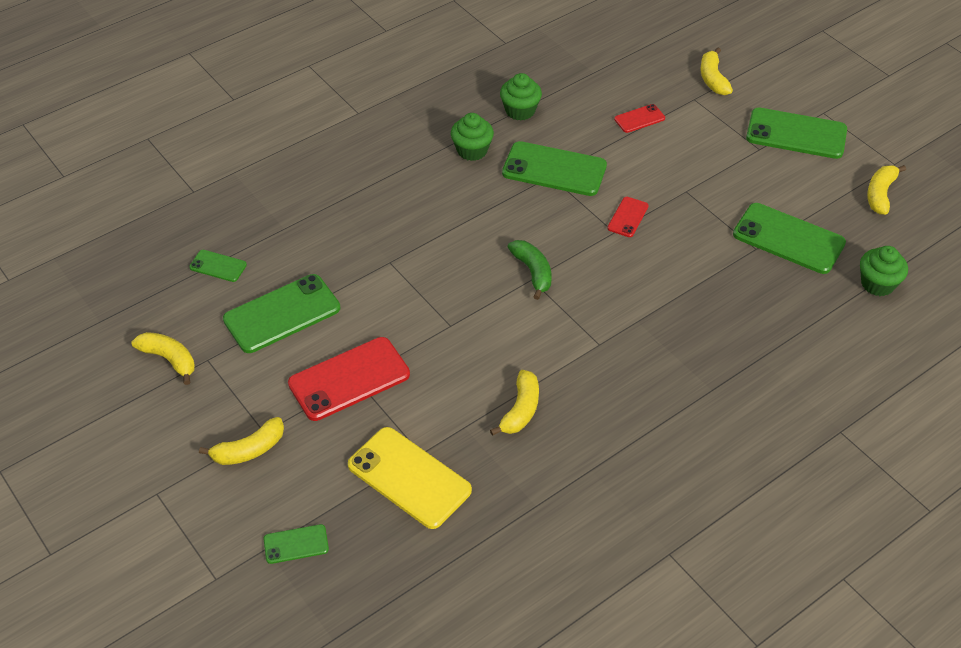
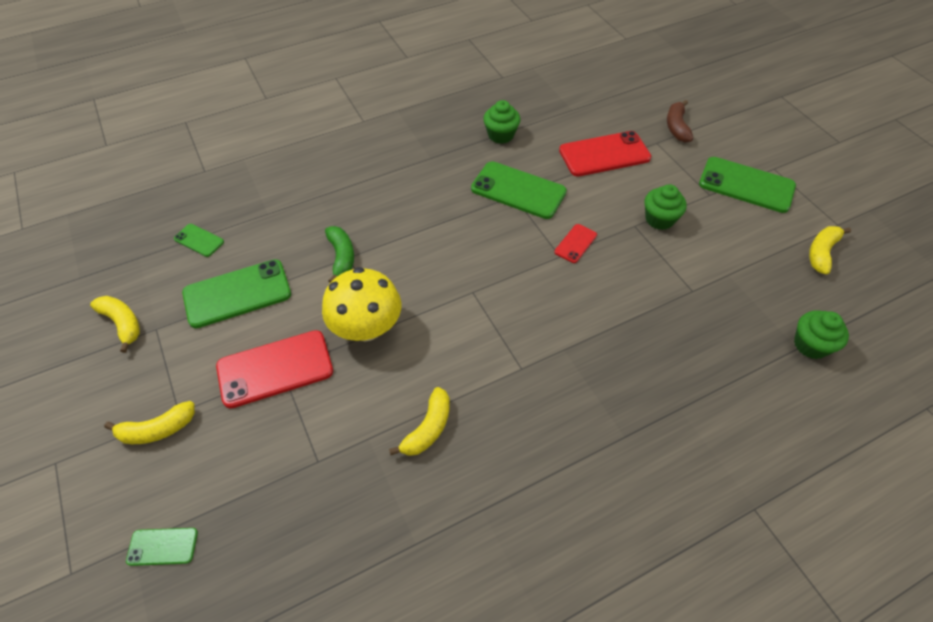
camera: 10 degrees right, 5 degrees up
(409, 478) = (297, 488): yellow phone -> none
(431, 328) = (366, 328): none -> yellow mushroom
(472, 150) = (450, 164): green cupcake -> green cupcake (659, 219)
(533, 272) = (475, 285): green banana -> green banana (341, 257)
(639, 119) = (604, 154): red phone -> red phone, size x1.99
(713, 79) = (676, 127): yellow banana -> brown banana
(788, 239) = (726, 285): green phone -> none

